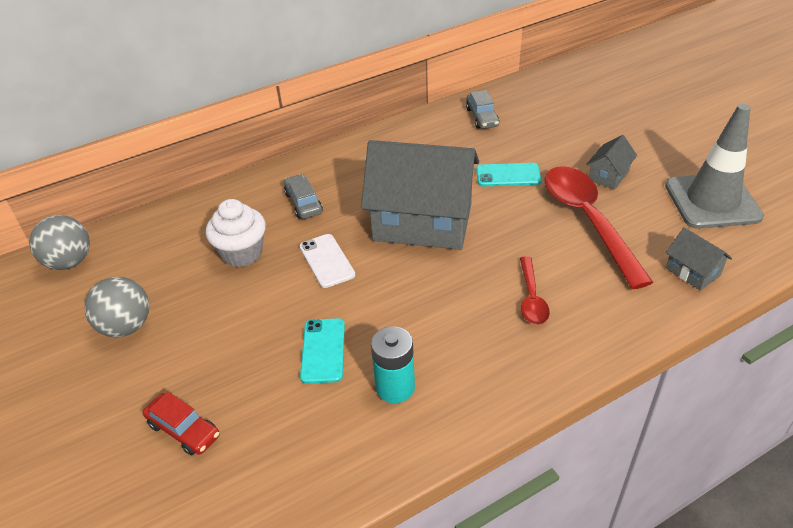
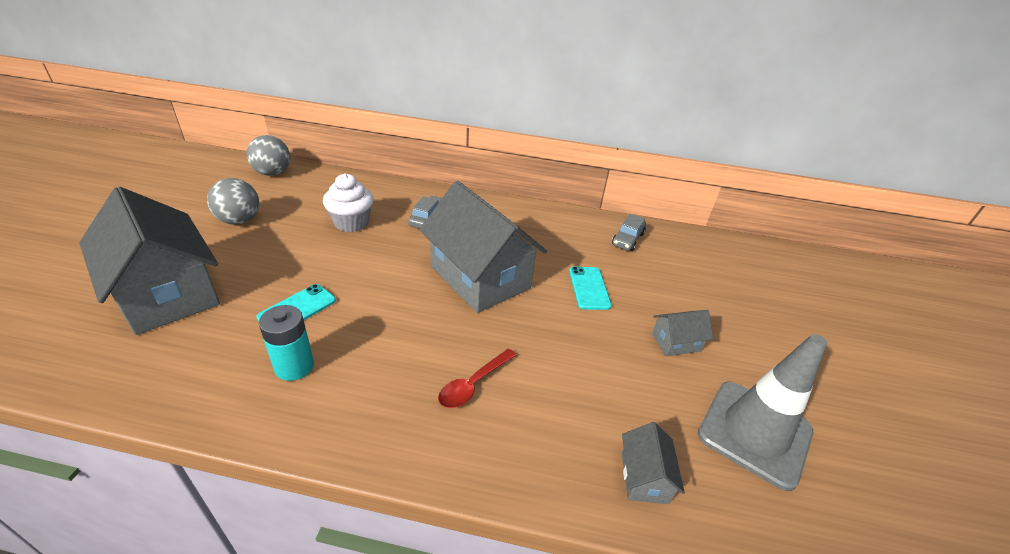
camera: 35 degrees right, 5 degrees down
(183, 430) = (167, 293): red car -> grey house
(326, 261) = (386, 259): white phone -> none
(508, 175) = (589, 288): turquoise phone -> turquoise phone turned 45 degrees clockwise
(588, 221) = (605, 363): red spoon -> none

